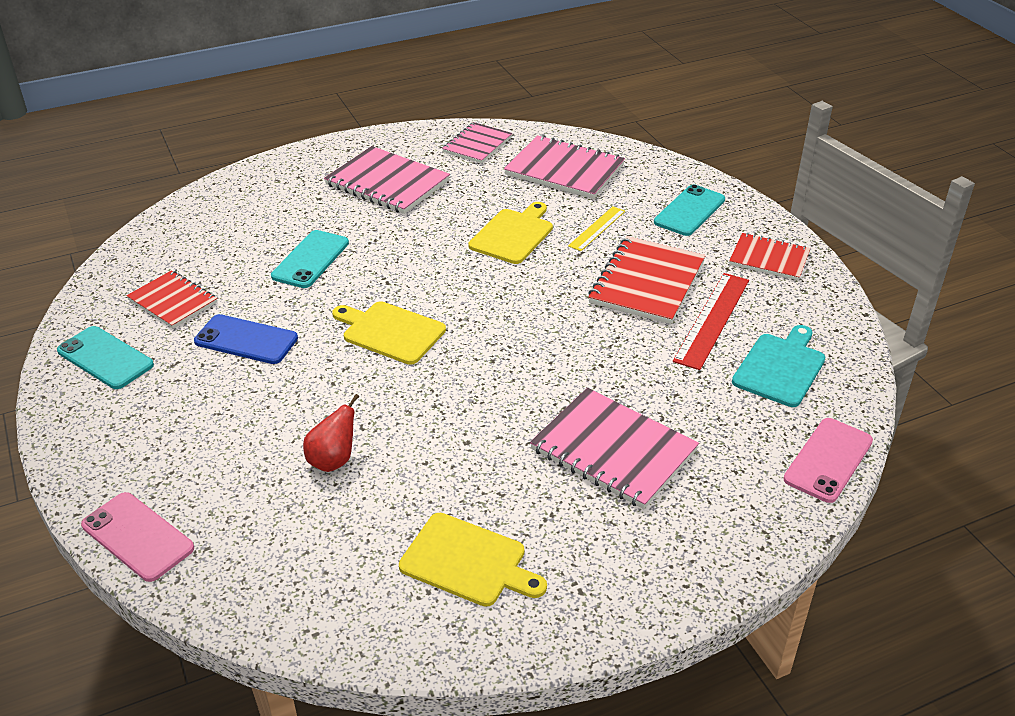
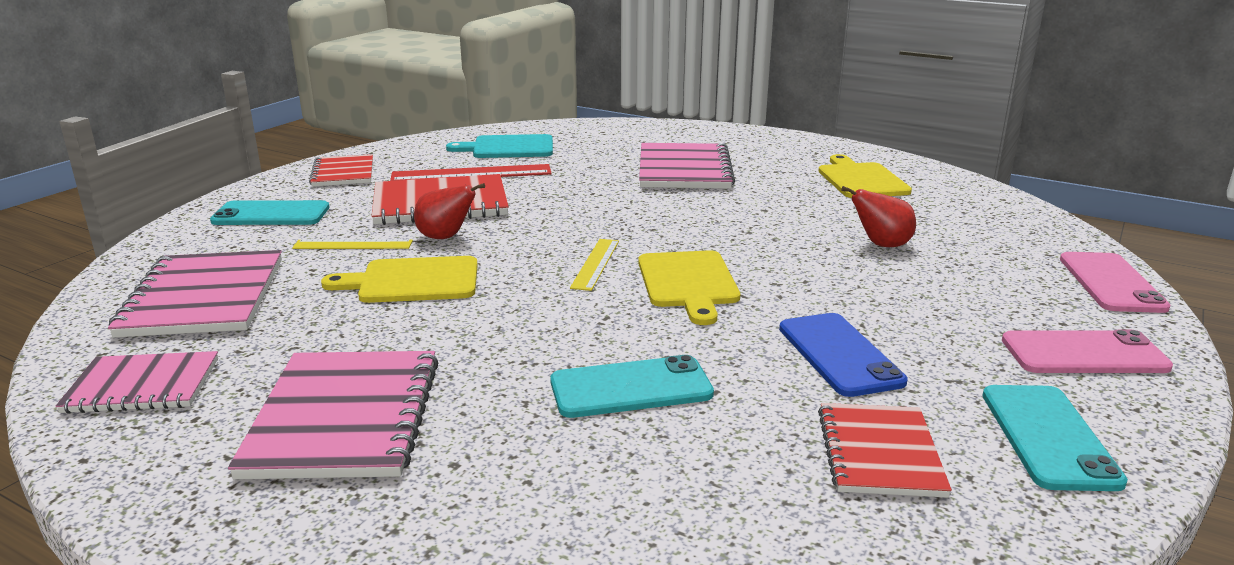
camera: 125 degrees left, 15 degrees down
(461, 308) = (595, 264): none -> yellow ruler
(573, 265) = (445, 237): none -> red pear
(828, 460) = (592, 126): pink phone -> pink phone (1084, 354)

